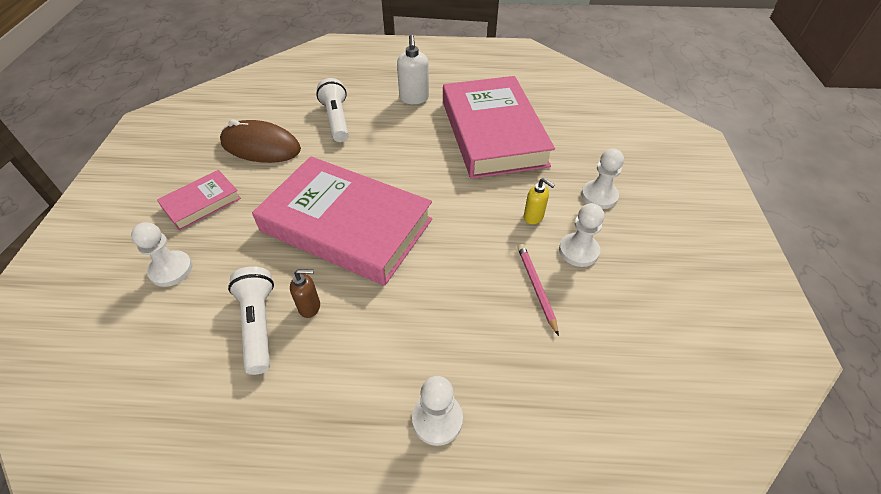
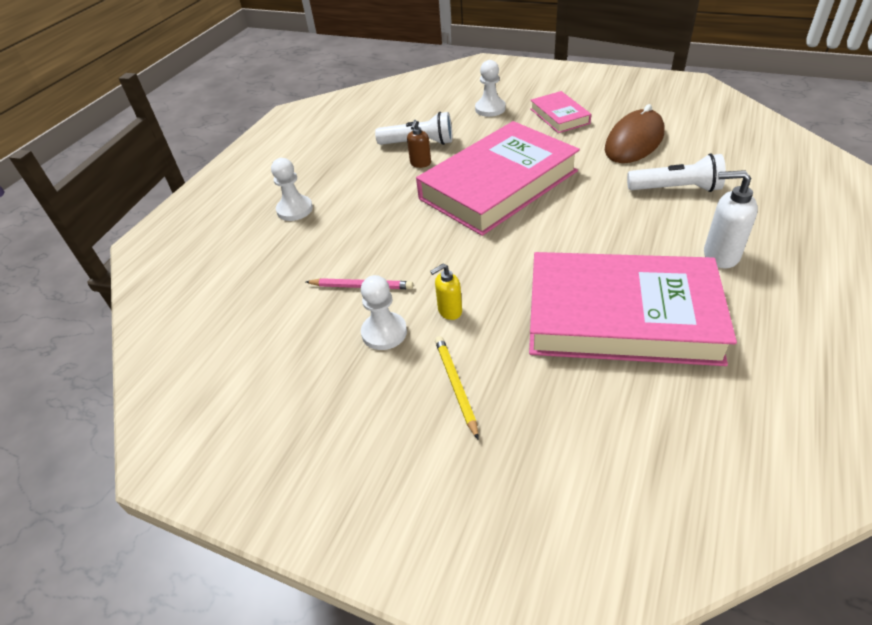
camera: 115 degrees right, 5 degrees down
(599, 196) = (456, 386): white pawn -> yellow pencil

